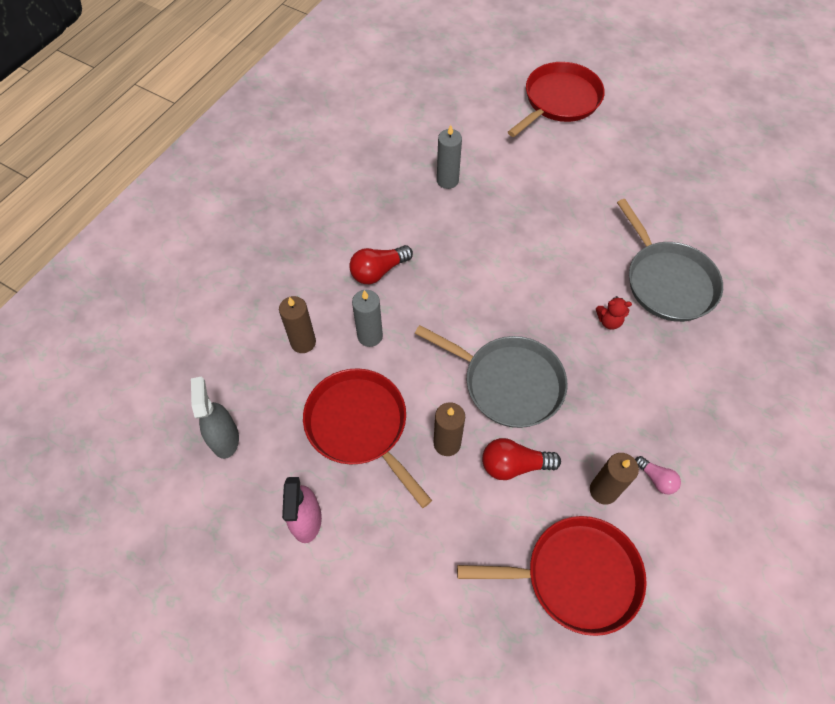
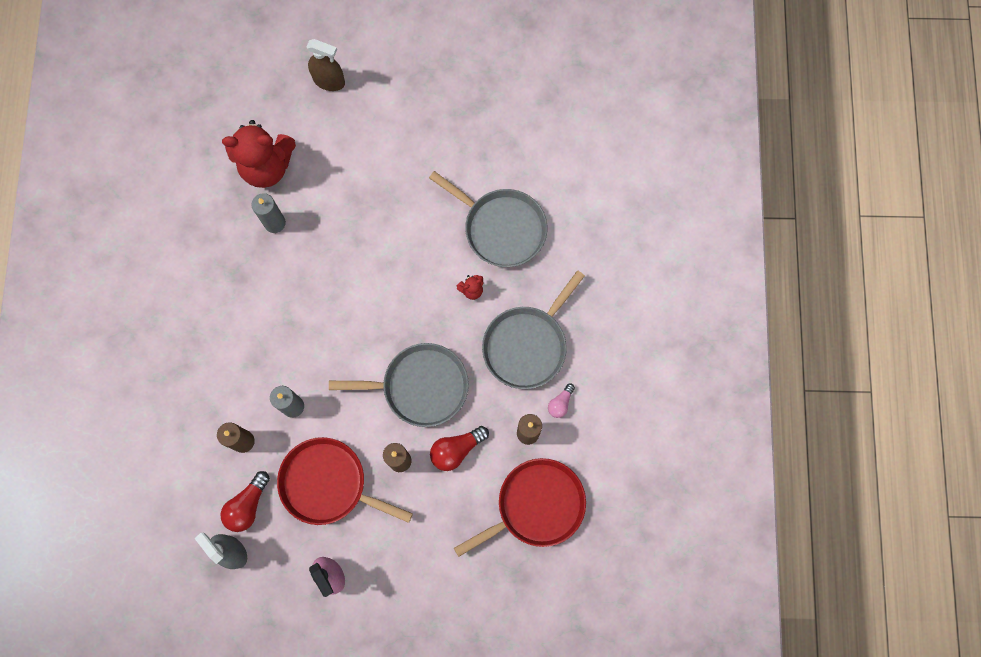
camera: 30 degrees left, 15 degrees up
(378, 271) = (266, 344): red light bulb -> red light bulb (247, 505)
(466, 137) = (267, 166): none -> red teddy bear
(559, 100) = (329, 81): red pan -> brown spray bottle
(645, 401) = (527, 345): none -> grey pan
(656, 479) = (560, 403): pink light bulb -> pink light bulb turned 105 degrees clockwise

